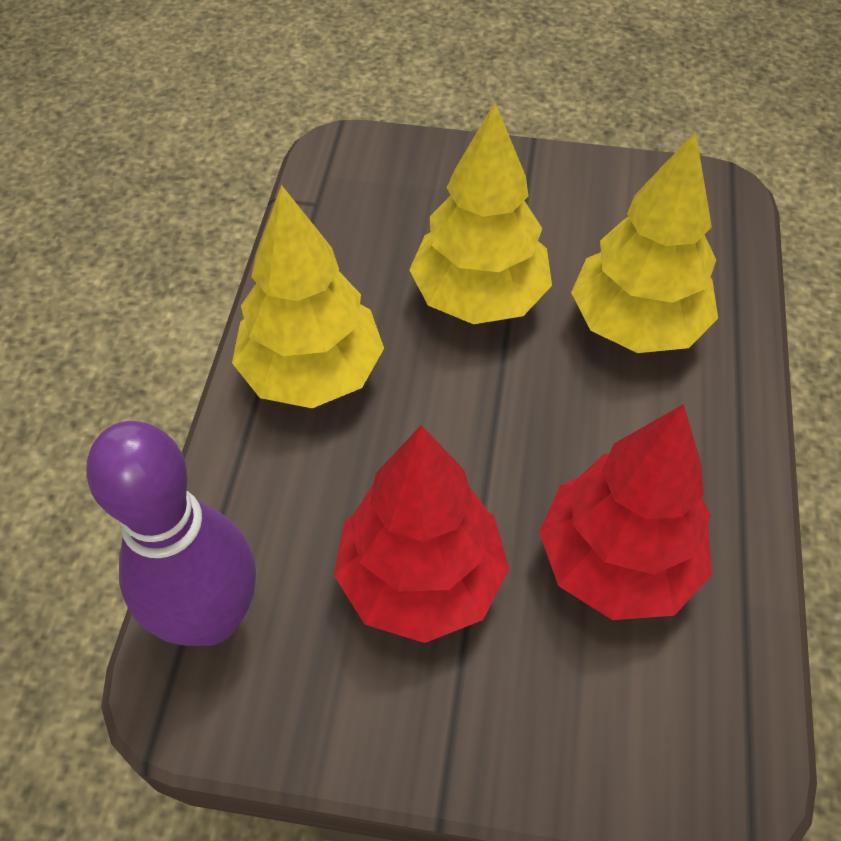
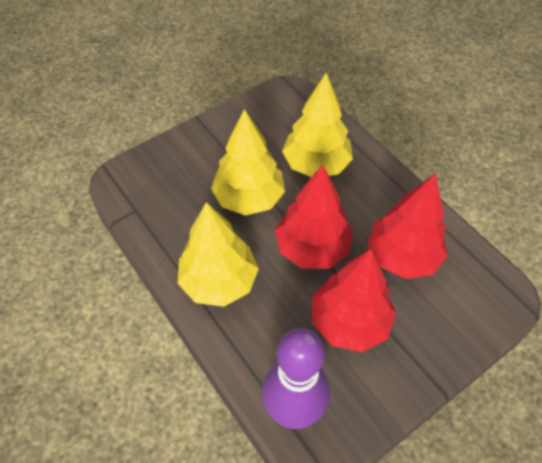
camera: 45 degrees left, 0 degrees up
(488, 435) = (312, 248): none -> red tree

